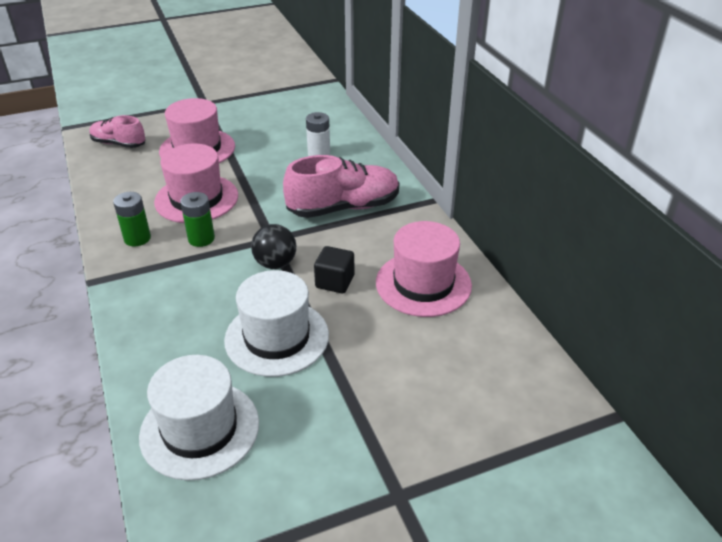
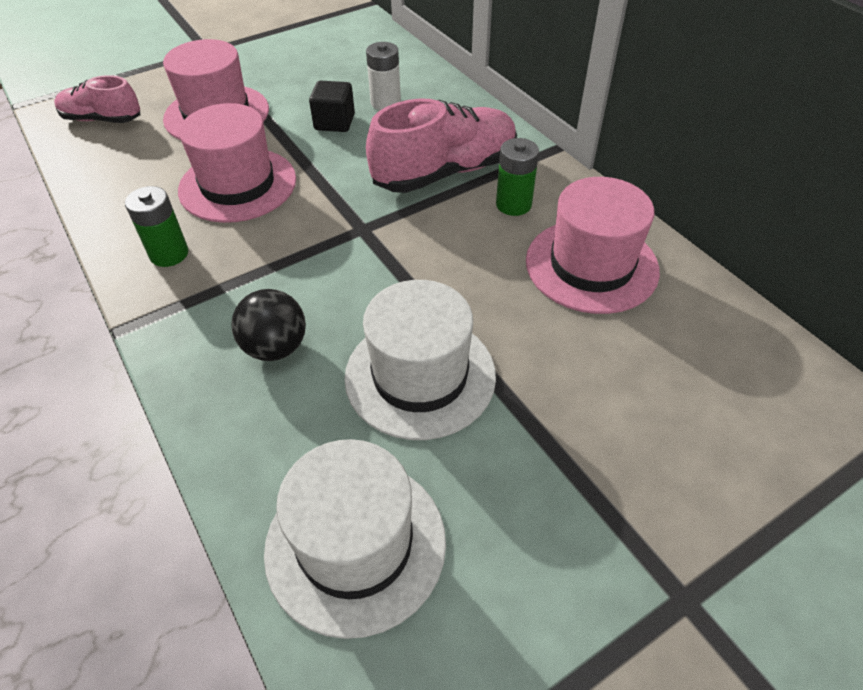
camera: 10 degrees left, 10 degrees up
(201, 239) = (263, 242): green battery -> green battery (513, 204)
(275, 263) = (380, 264): black ball -> black ball (275, 347)
(335, 282) = (471, 279): black cube -> black cube (334, 122)

